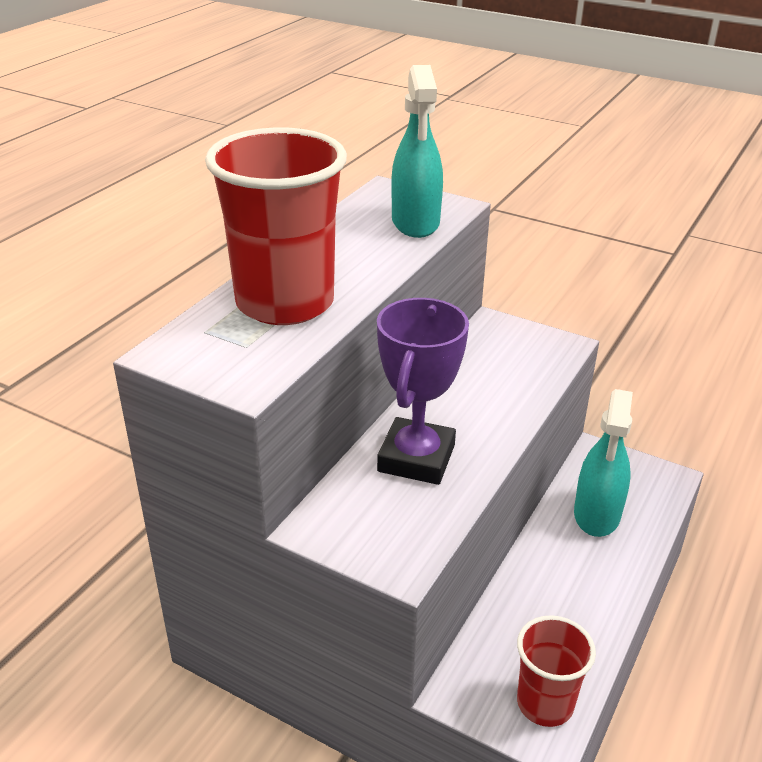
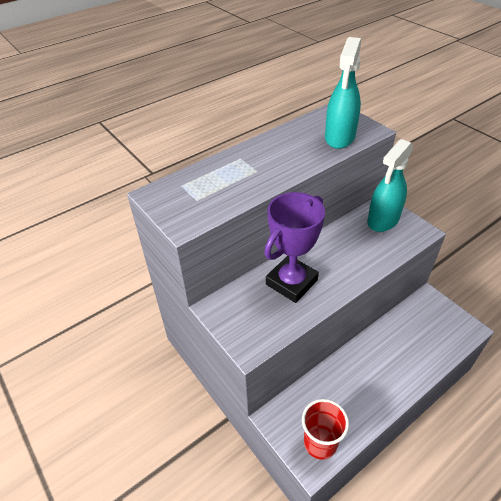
camera: 25 degrees right, 10 degrees up
(285, 303) = (233, 177): red cup -> none
(597, 514) = (409, 338): turquoise spray bottle -> turquoise spray bottle (383, 220)

